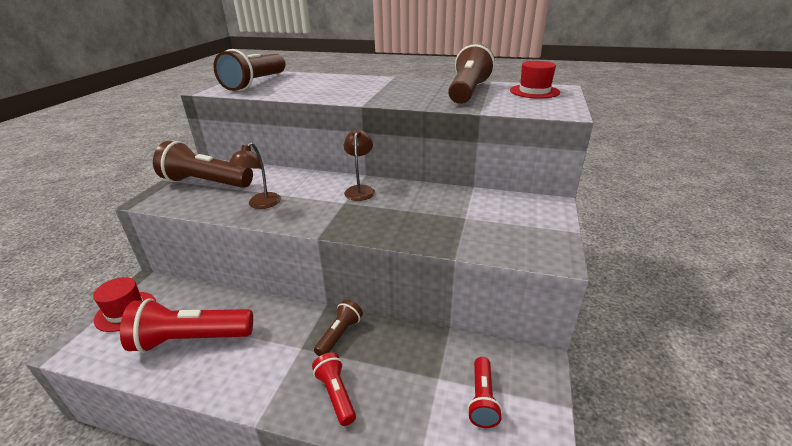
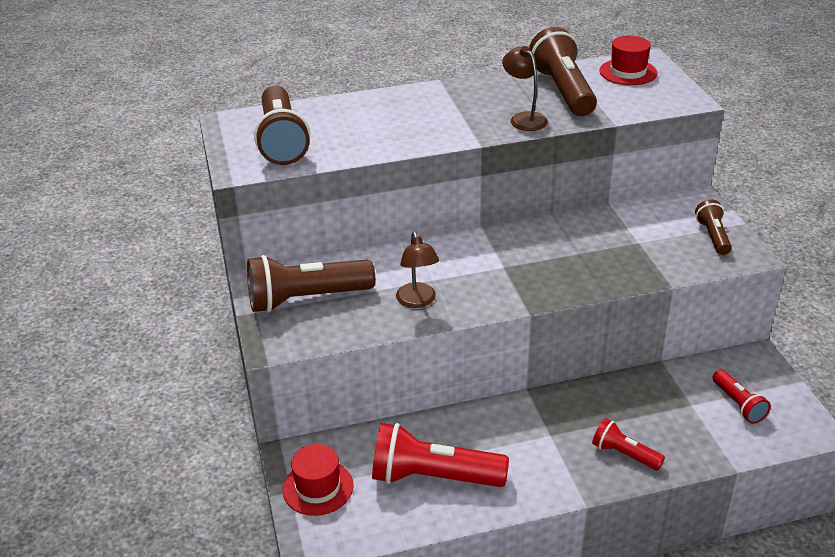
camera: 30 degrees left, 5 degrees up
(191, 339) = (433, 477): red flashlight -> red flashlight turned 45 degrees clockwise
(339, 335) = (572, 409): brown flashlight -> brown flashlight (713, 236)
(360, 190) = (500, 246): brown lamp -> brown lamp (524, 118)

